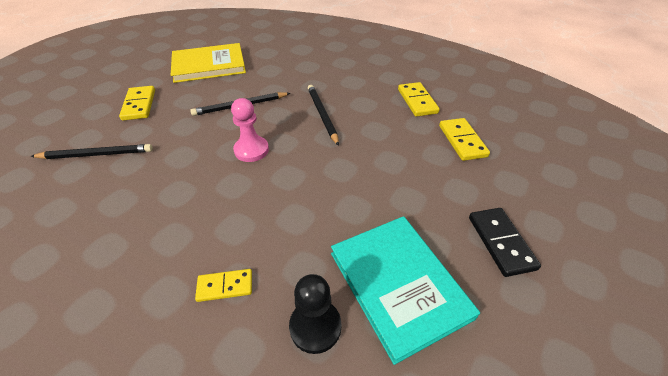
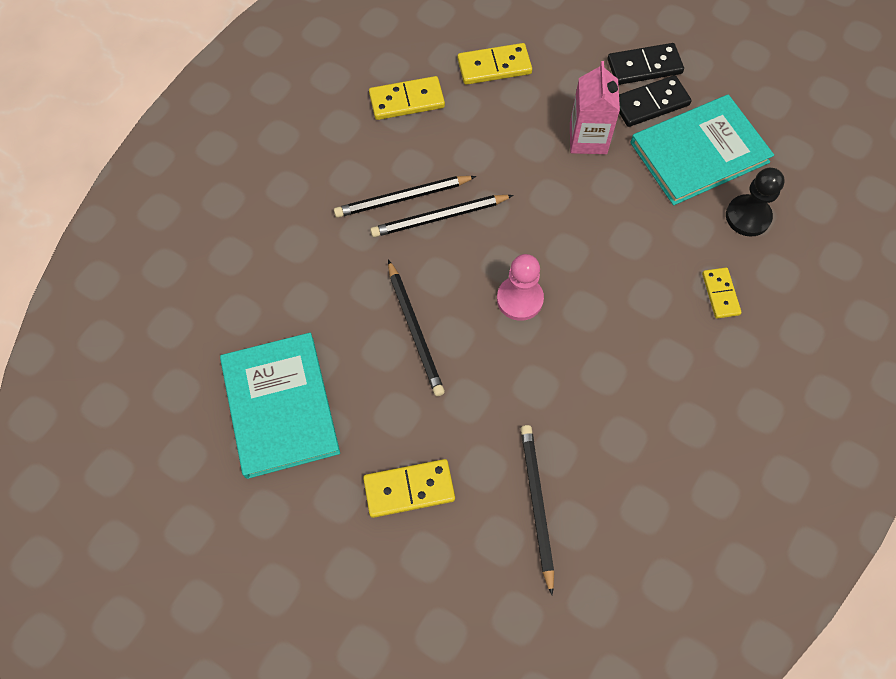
camera: 90 degrees left, 20 degrees up
(209, 65) = (280, 406): yellow book -> turquoise book
(337, 100) = (402, 198): none -> black pencil
(401, 194) = (588, 138): none -> pink carton
(453, 244) = (650, 103): none -> black domino

